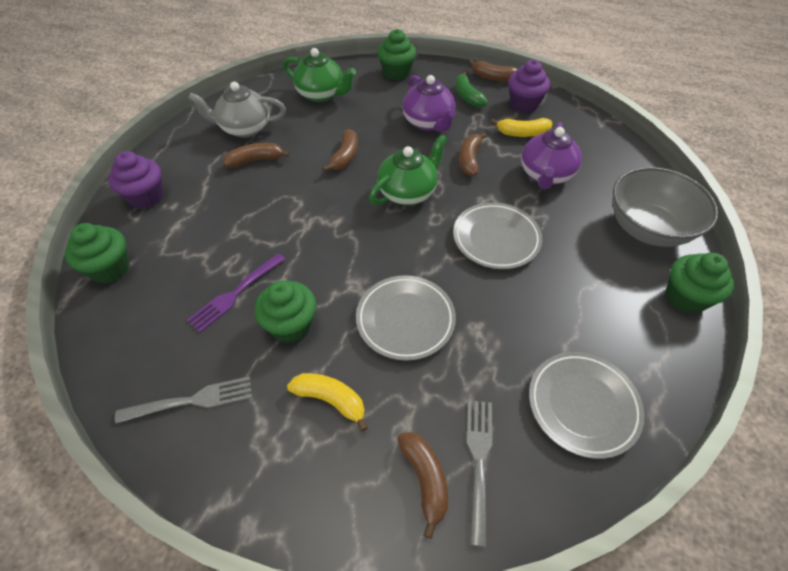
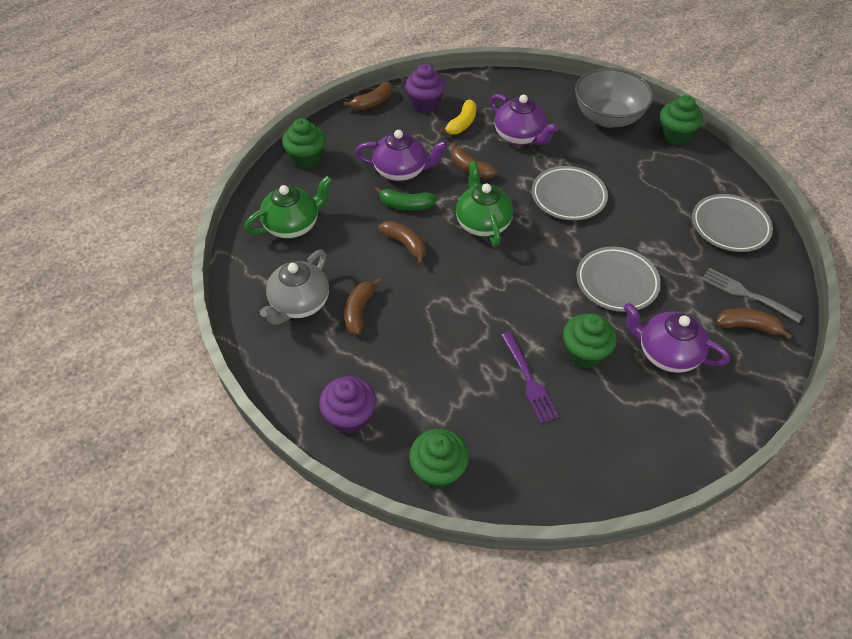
camera: 60 degrees left, 0 degrees up
(191, 401) = (626, 442): grey fork -> none
(331, 400) = (666, 353): yellow banana -> purple teapot
(467, 96) = (385, 131): green banana -> green banana (406, 205)

